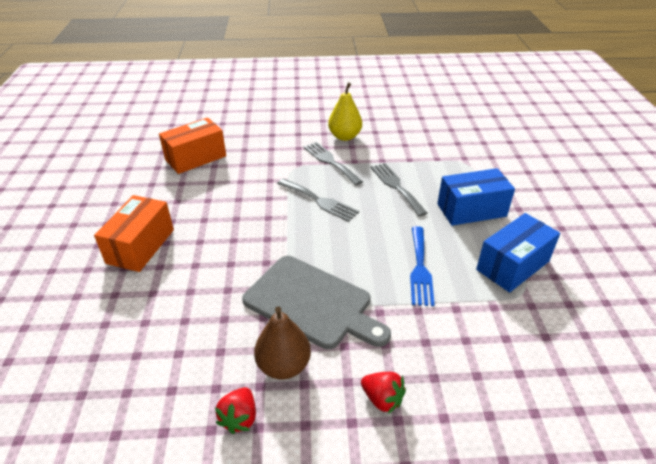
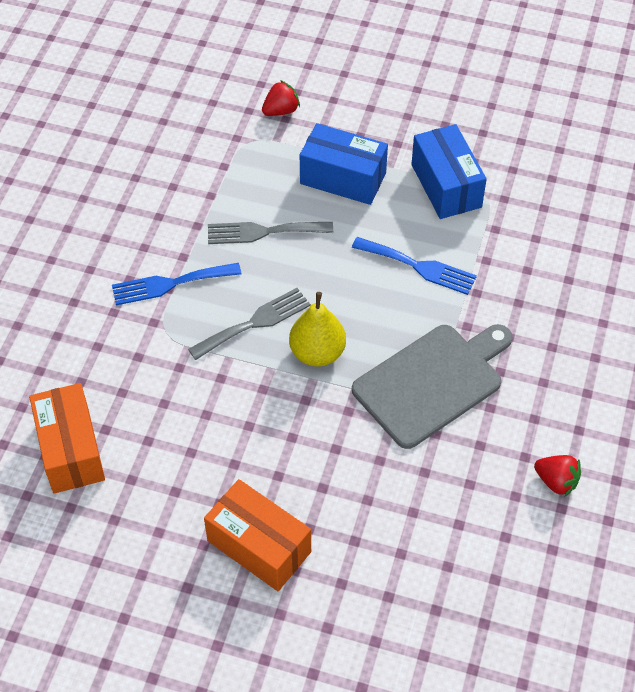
camera: 70 degrees left, 15 degrees up
(283, 365) = (507, 430): brown pear -> none
(330, 161) = (170, 284): grey fork -> blue fork
(345, 136) = (114, 247): yellow pear -> yellow pear (317, 353)
(382, 399) = (571, 361): red strawberry -> red strawberry (281, 111)
(471, 210) = (343, 178): blue box -> blue box turned 75 degrees counterclockwise

